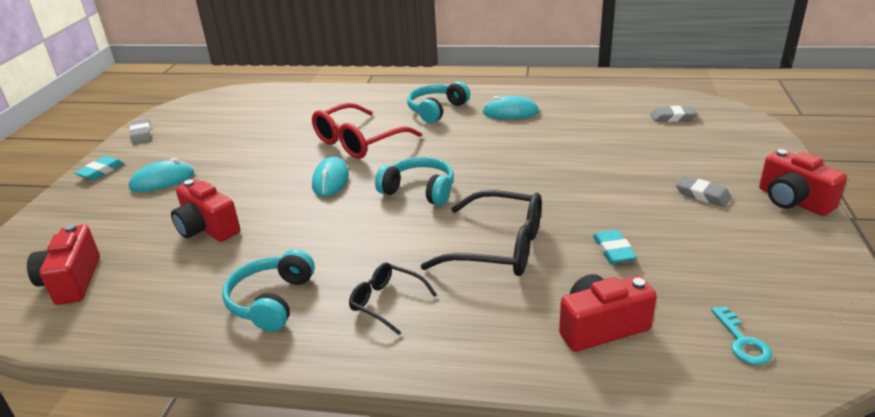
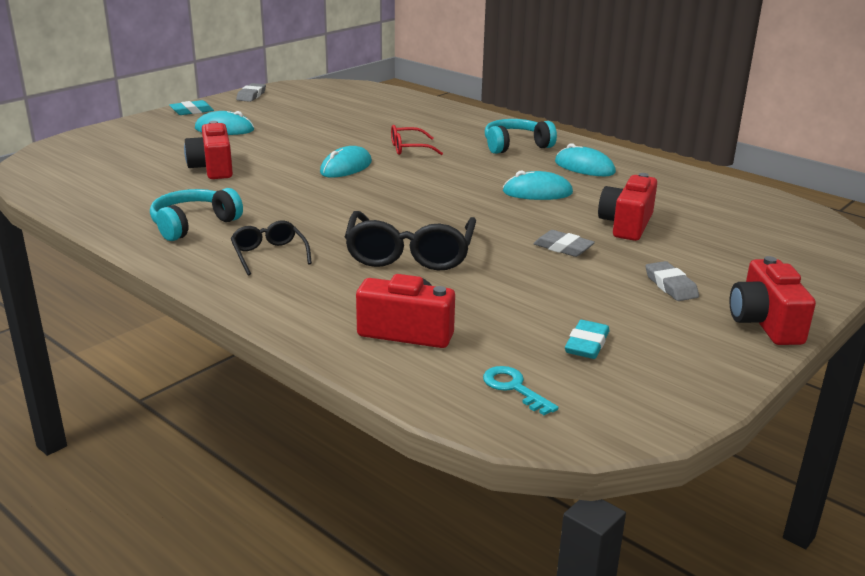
camera: 30 degrees right, 5 degrees down
(72, 281) = (89, 169): red camera -> red camera (626, 225)
(358, 142) = (409, 149): red glasses -> red glasses, size x0.56
(419, 190) = (406, 196): turquoise headphones -> none
(499, 247) = (410, 254): black glasses -> black glasses turned 45 degrees clockwise
(509, 148) = (537, 192): none -> turquoise mouse
(613, 250) = (506, 291): turquoise eraser -> turquoise eraser (586, 344)
(673, 117) = (756, 220): grey eraser -> grey eraser (563, 248)
(742, 341) = (514, 388): turquoise key -> turquoise key turned 120 degrees clockwise

